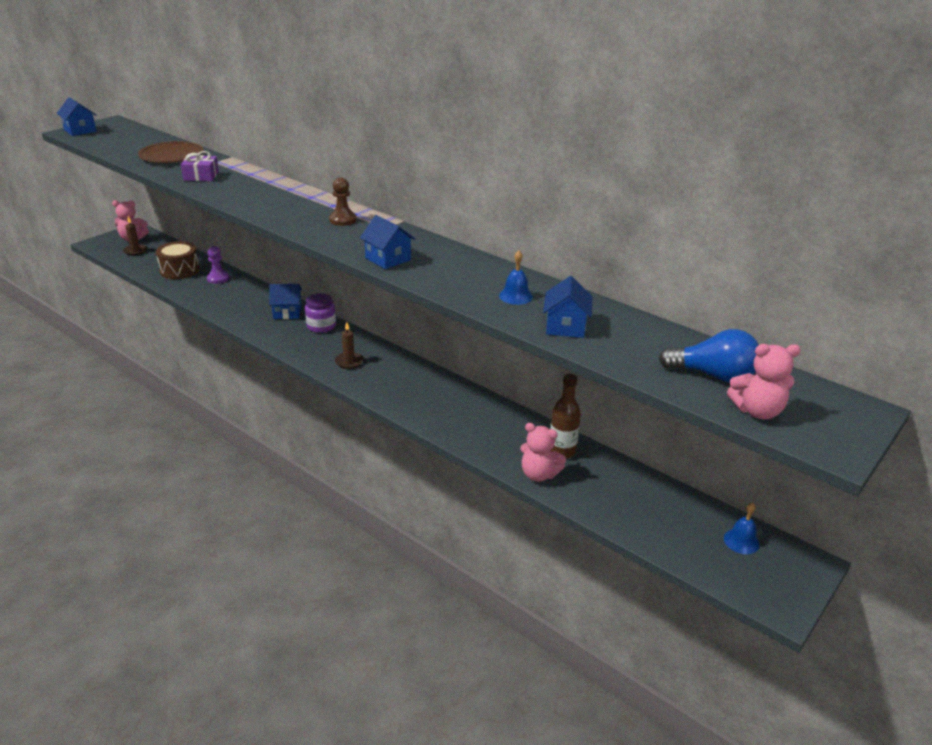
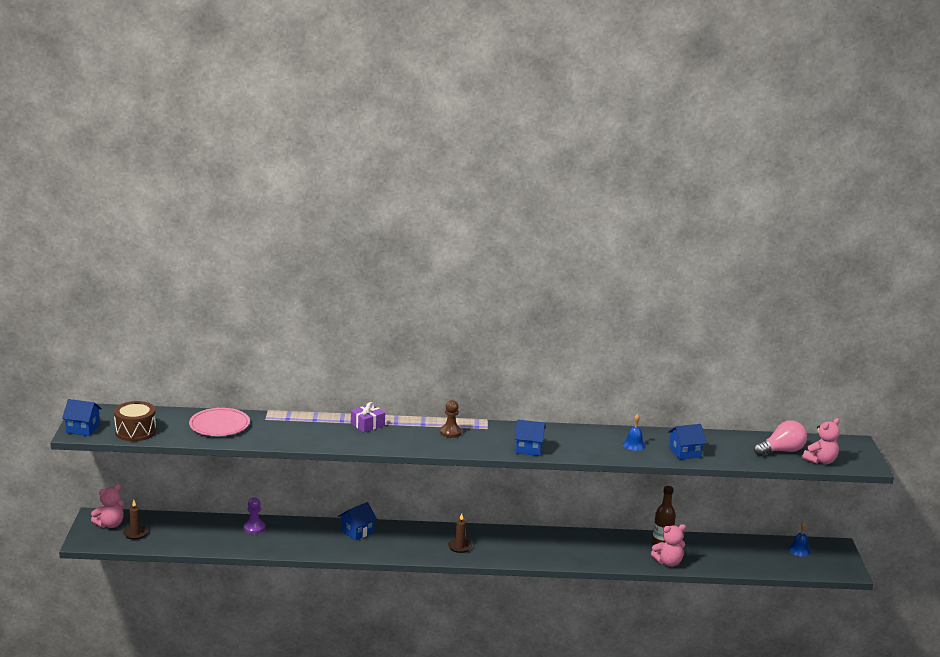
camera: 40 degrees left, 10 degrees down
(171, 156) = (219, 425): brown plate -> pink plate
(179, 270) = (209, 534): brown drum -> brown drum (135, 431)
(201, 176) = (283, 434): purple gift -> purple gift (367, 424)
(321, 326) = (399, 531): purple jar -> none
(565, 327) = (685, 452): blue house -> blue house turned 75 degrees counterclockwise
(713, 375) = (781, 451): blue light bulb -> pink light bulb

